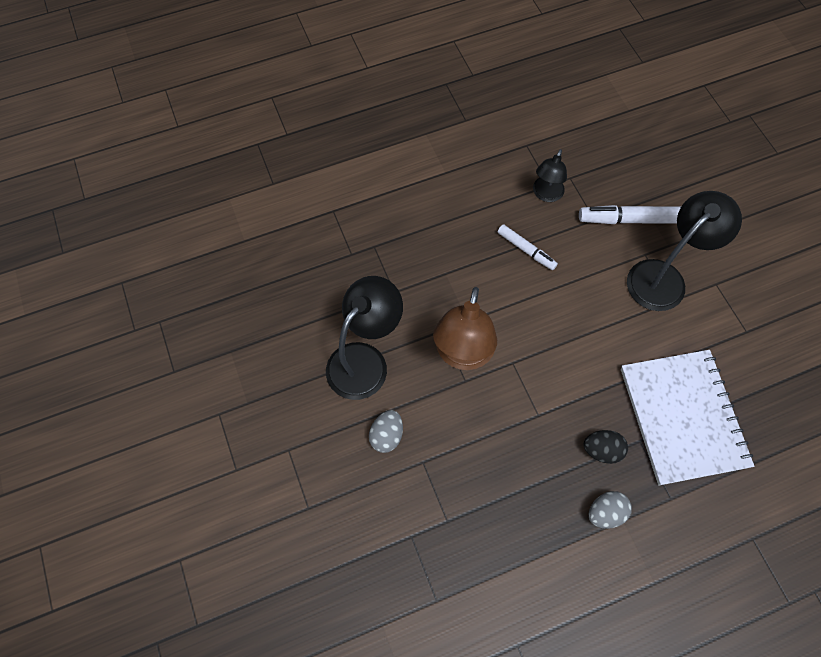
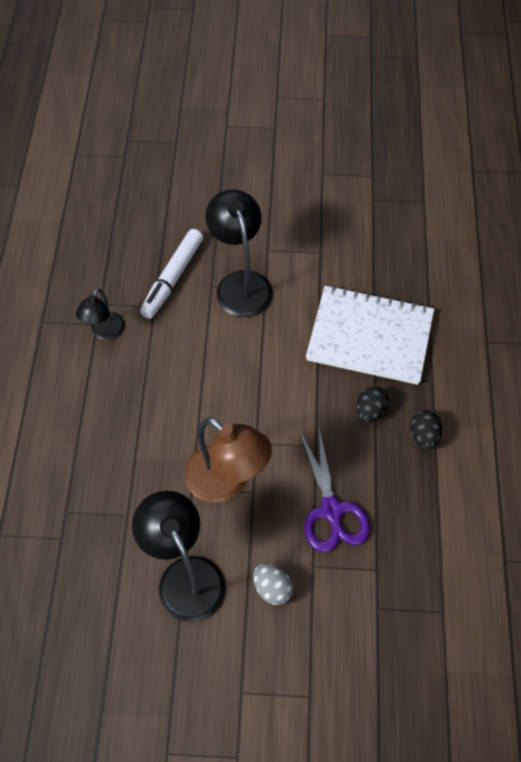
camera: 65 degrees left, 5 degrees down
(483, 456) = (331, 510): none -> purple scissors
(526, 250) = (151, 377): white marker -> none
(546, 194) = (105, 332): black lamp -> black lamp turned 60 degrees clockwise
(605, 513) = (423, 436): grey egg -> black egg

